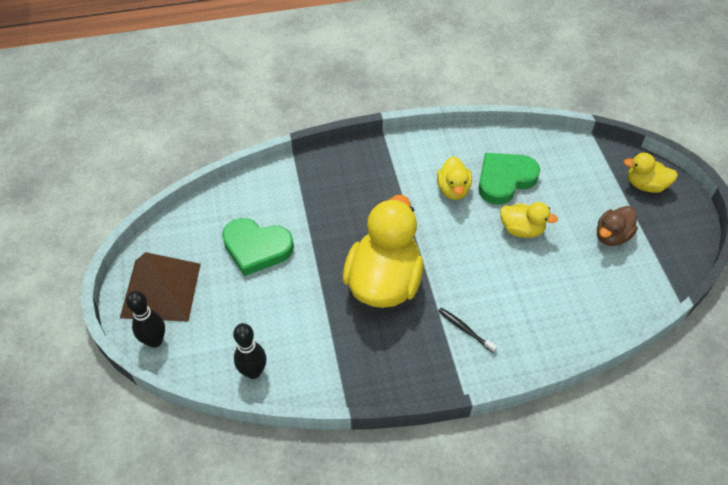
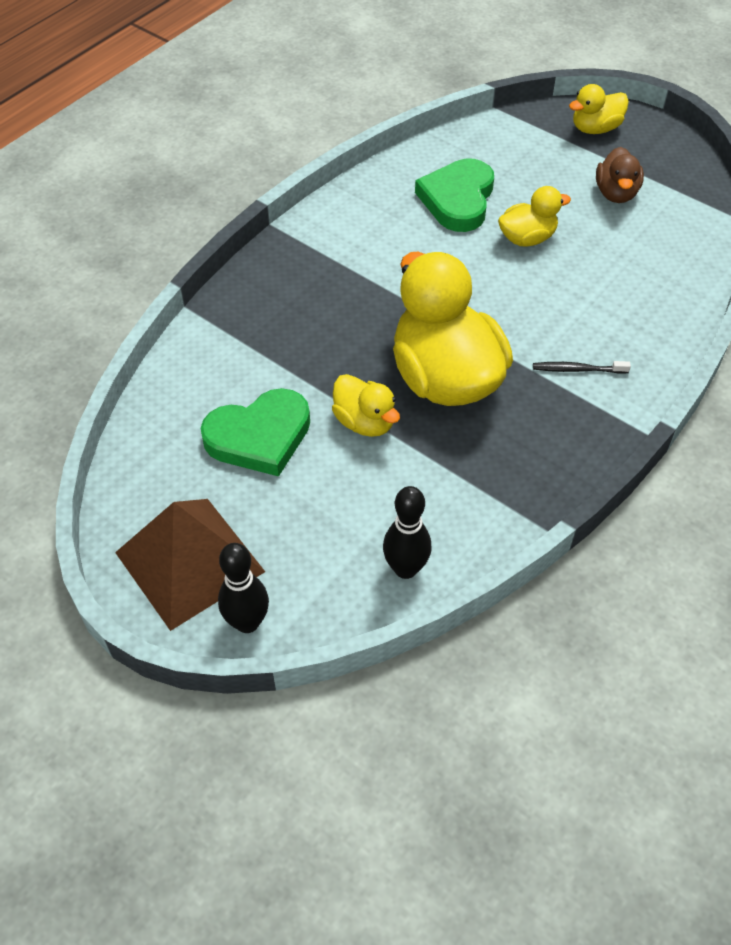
camera: 40 degrees left, 0 degrees up
(453, 189) = (415, 240): yellow duck -> yellow duck (364, 422)

